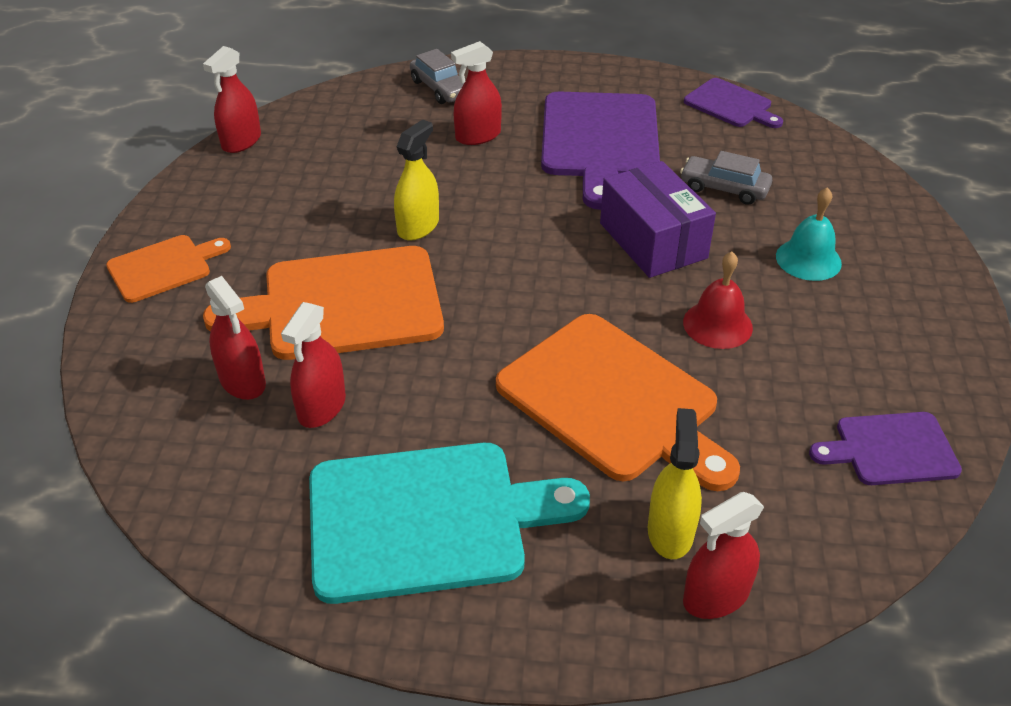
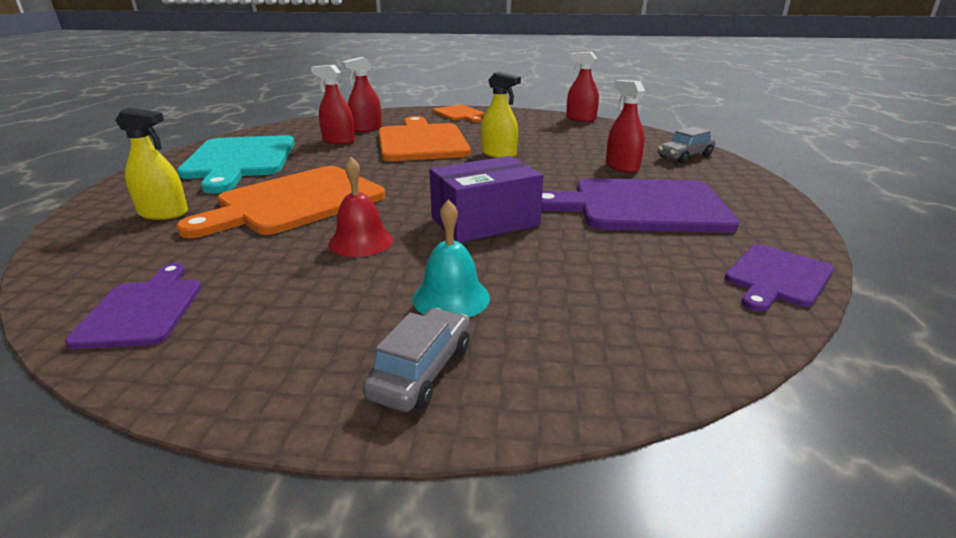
camera: 90 degrees right, 15 degrees down
(716, 596) = (96, 223): red spray bottle -> none
(724, 188) = (581, 259): grey car -> grey car (422, 371)

